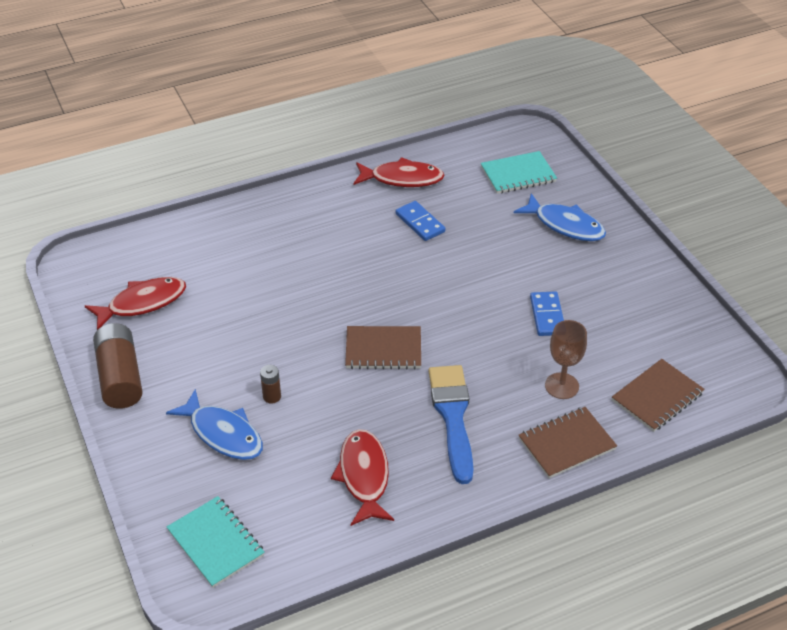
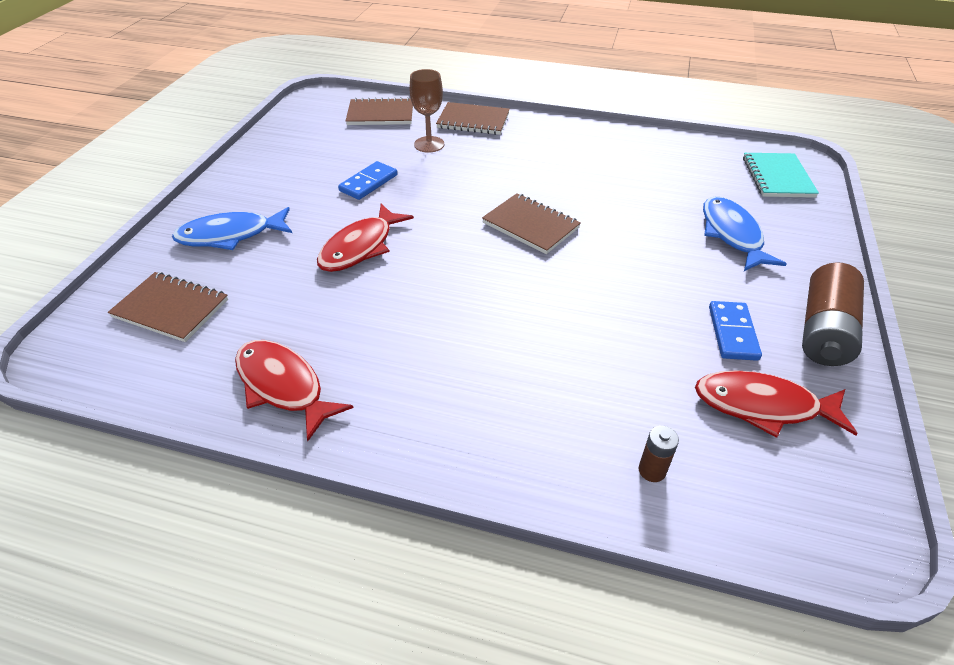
camera: 140 degrees left, 0 degrees up
(272, 396) = (666, 239): brown battery -> brown battery (652, 470)
(364, 476) = (632, 163): red fish -> red fish (361, 247)
(420, 223) = (346, 316): blue domino -> blue domino (732, 333)
(452, 416) = (529, 163): blue brush -> none
(518, 175) = (171, 308): turquoise notebook -> brown notebook
(565, 225) = (230, 235): blue fish -> blue fish turned 90 degrees counterclockwise

